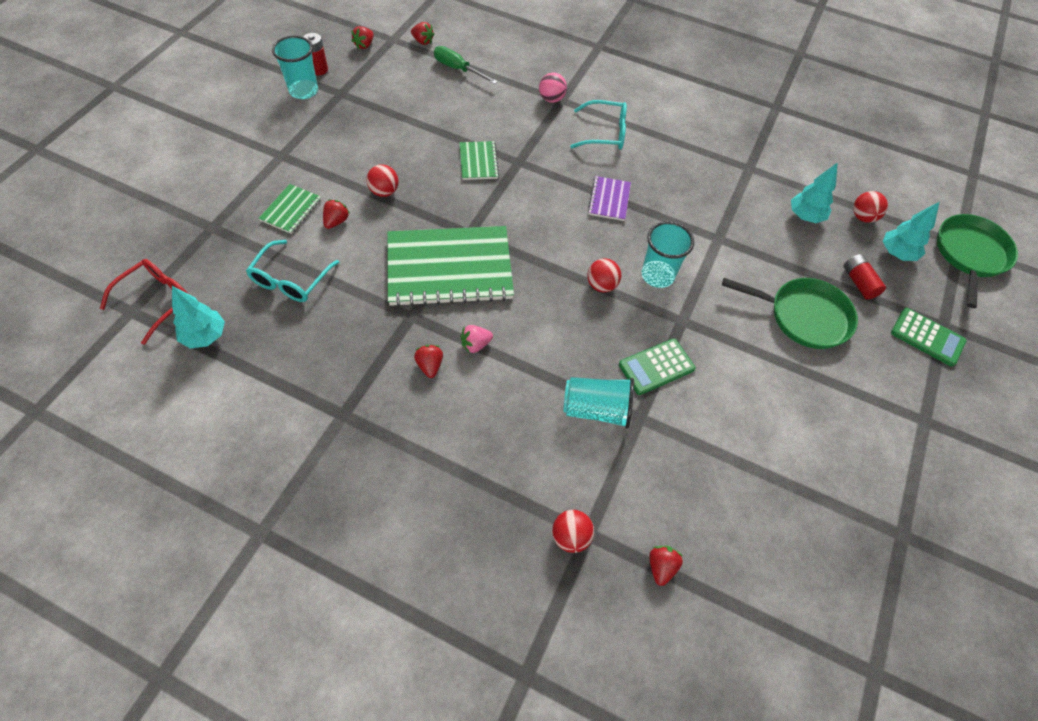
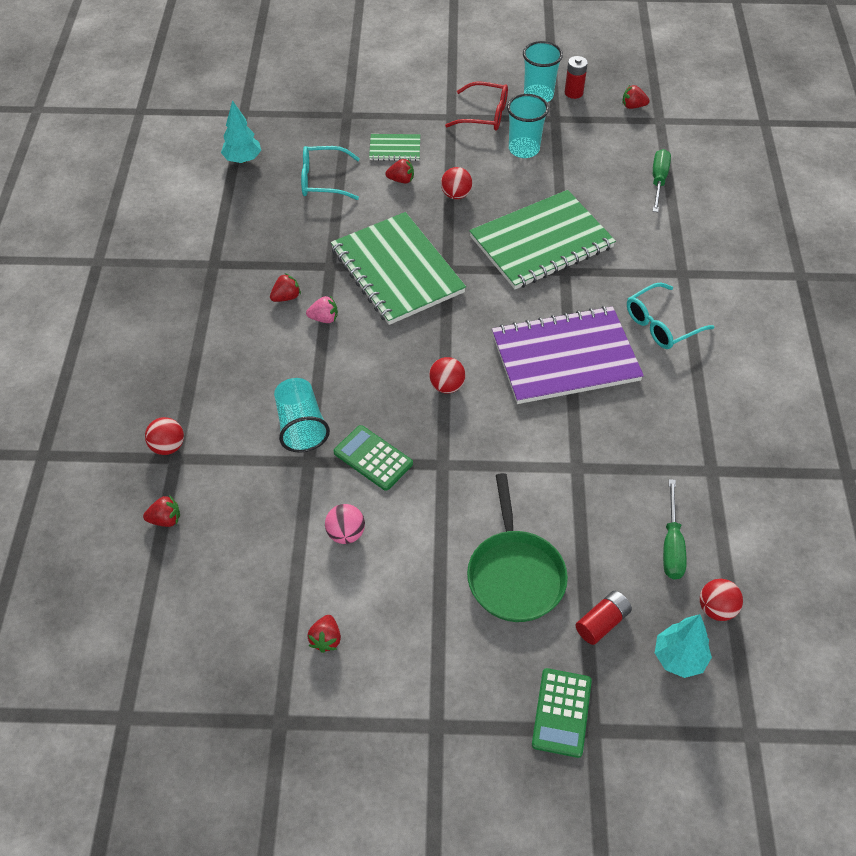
camera: 70 degrees right, 5 degrees down
(157, 301) = (260, 120): red glasses -> red glasses (484, 115)
(423, 41) = (676, 141): red strawberry -> red strawberry (326, 639)
(475, 345) = (324, 318): pink strawberry -> pink strawberry turned 135 degrees clockwise
(478, 162) = (541, 242): green notebook -> green notebook, size x2.21
(551, 99) = (677, 265): pink ball -> pink ball (346, 533)
(605, 133) = (661, 324): turquoise glasses -> turquoise glasses turned 75 degrees clockwise
(609, 199) = (565, 357): purple notebook -> purple notebook, size x2.21
(657, 275) = (488, 427): turquoise cup -> turquoise cup (524, 149)
(805, 216) = (671, 545): turquoise tree -> green screwdriver
(970, 255) = (738, 750): green pan -> none

